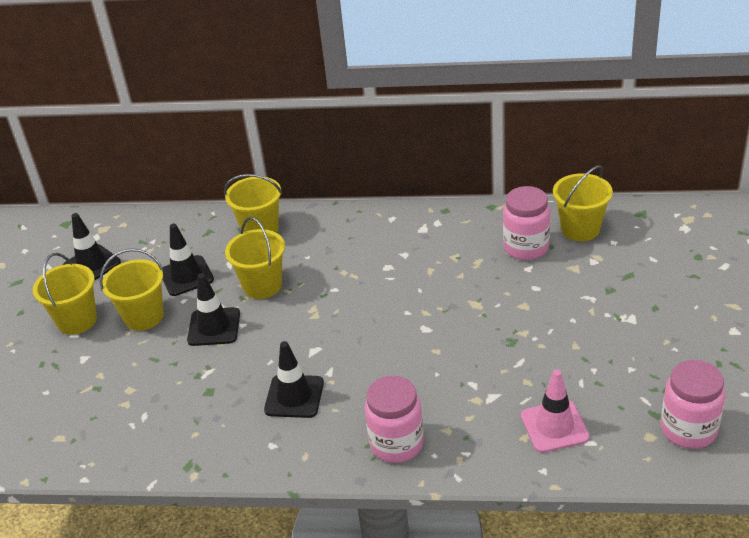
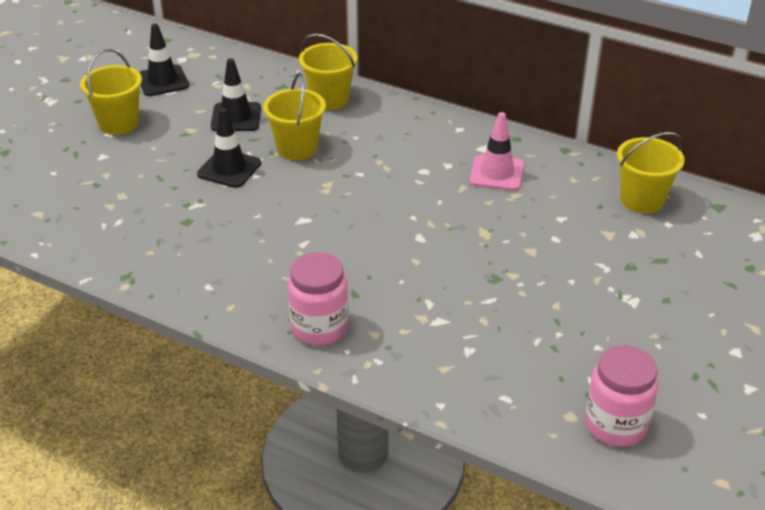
camera: 20 degrees right, 0 degrees up
(144, 316) = (176, 139): yellow bucket -> none
(294, 396) = (257, 253): black traffic cone -> none
(526, 247) = (573, 198): pink jar -> none
(554, 426) = (480, 370): pink traffic cone -> pink traffic cone (496, 173)

